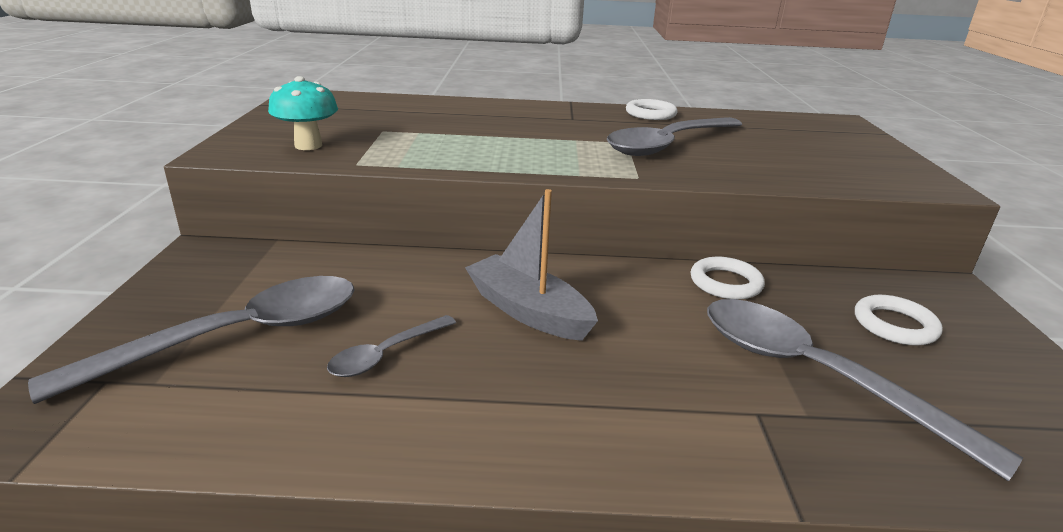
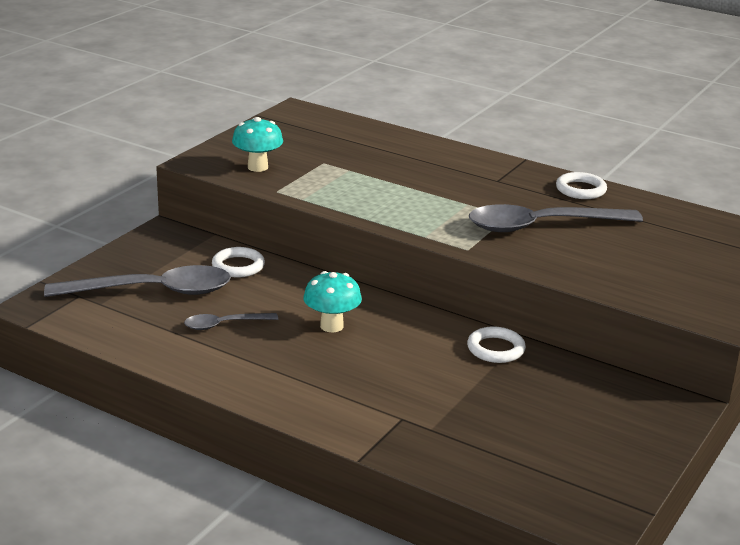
camera: 30 degrees right, 0 degrees up
(528, 311) = (331, 326): grey boat -> turquoise mushroom
(815, 376) = (468, 415): grey spoon -> none
(894, 325) = (580, 410): white ring -> white ring (238, 266)

